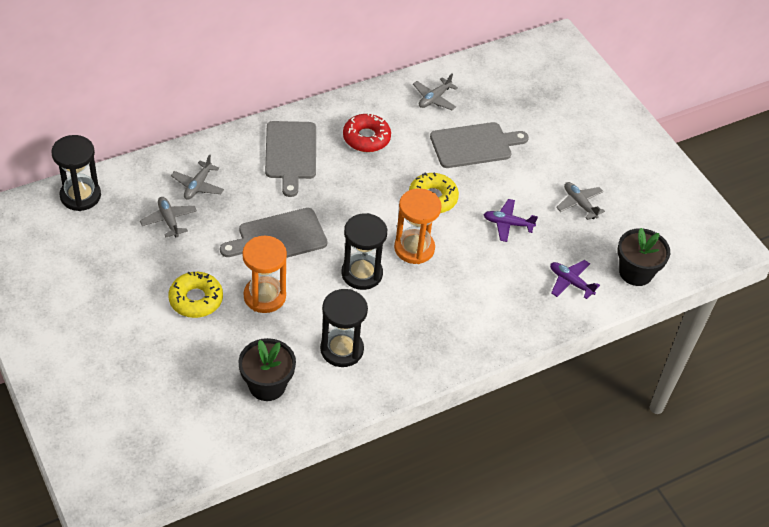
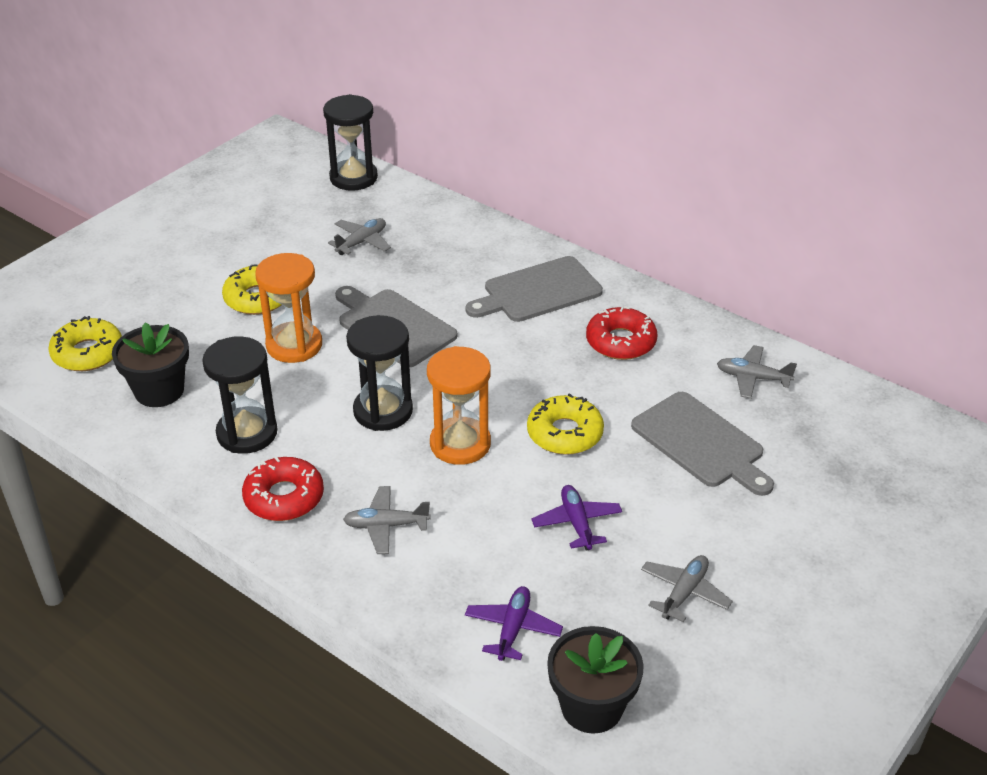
camera: 70 degrees right, 10 degrees down
(195, 417) = (88, 353): none -> yellow donut
(198, 185) = (429, 243): grey plane -> grey plane (386, 525)
(413, 349) = (284, 497): none -> red donut

